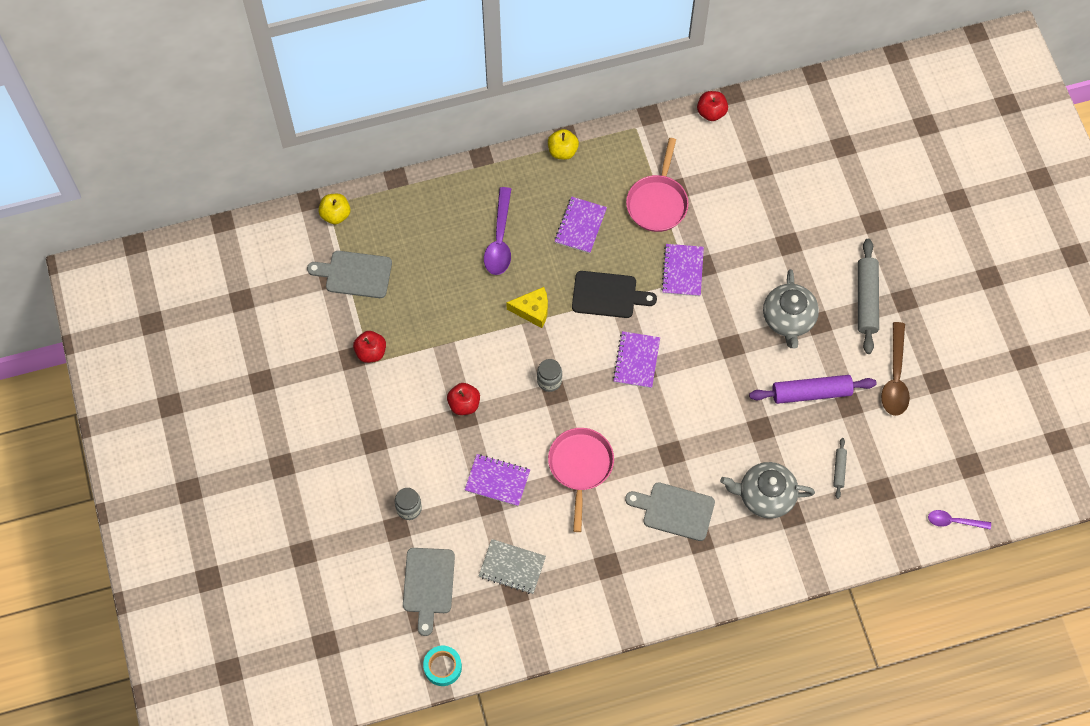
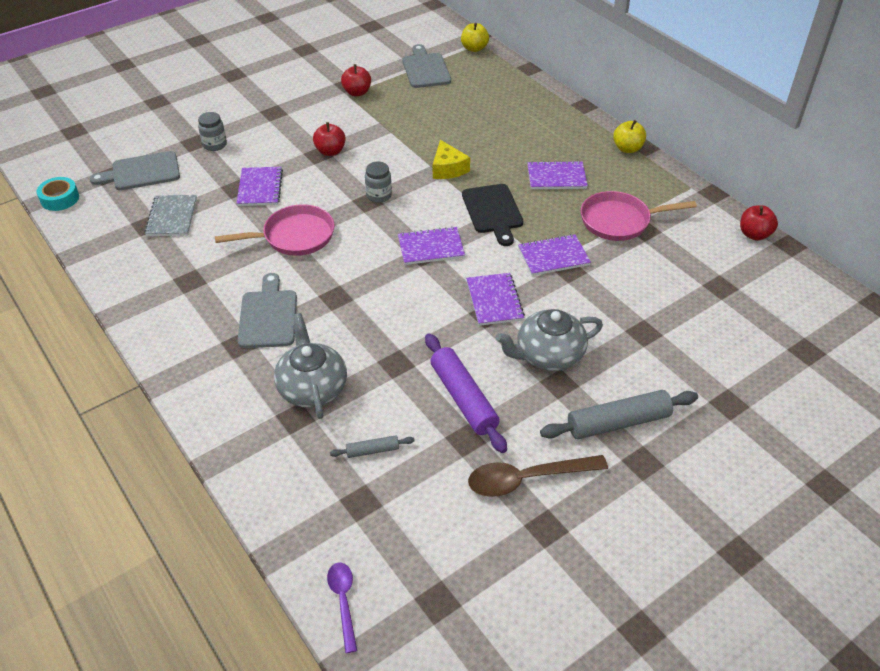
camera: 70 degrees right, 20 degrees down
(499, 240) = (508, 134): purple spoon -> none
(717, 335) = (494, 300): none -> purple notebook

